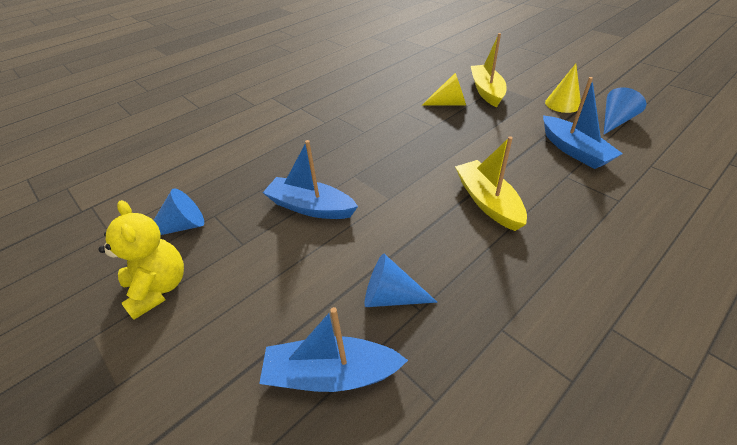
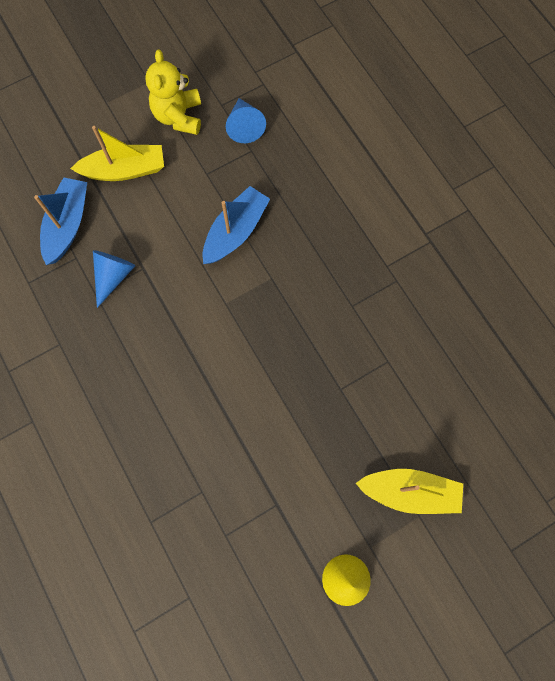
camera: 100 degrees right, 30 degrees up
(159, 288) = (178, 116): yellow teddy bear -> yellow teddy bear turned 105 degrees clockwise
(449, 103) = (389, 427): yellow cone -> none
(487, 202) = (190, 393): yellow boat -> yellow boat (125, 170)
(574, 150) = (242, 528): blue boat -> none
(615, 121) = (285, 622): blue cone -> none

